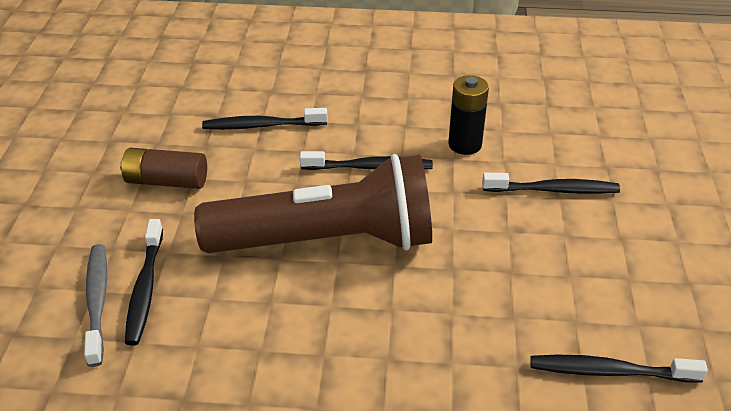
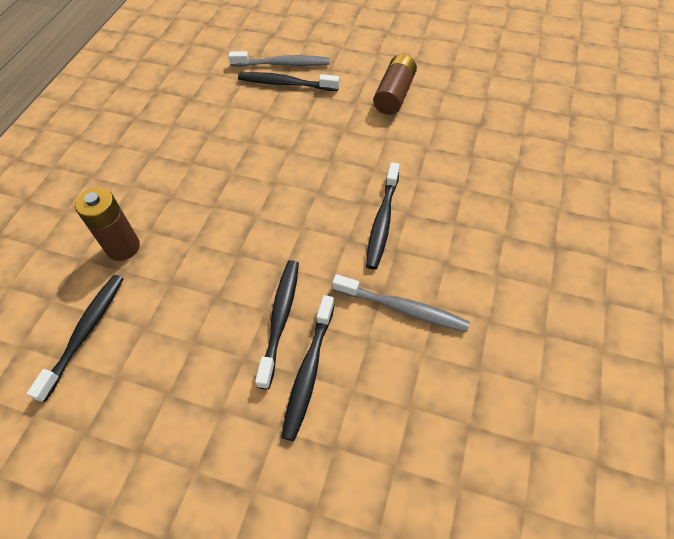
camera: 105 degrees right, 15 degrees up
(262, 126) = (459, 154): black toothbrush -> black toothbrush (280, 319)
(327, 241) = (297, 179): brown flashlight -> none
(465, 144) = (402, 308): black battery -> grey toothbrush
(485, 380) = (123, 247): none -> brown battery

